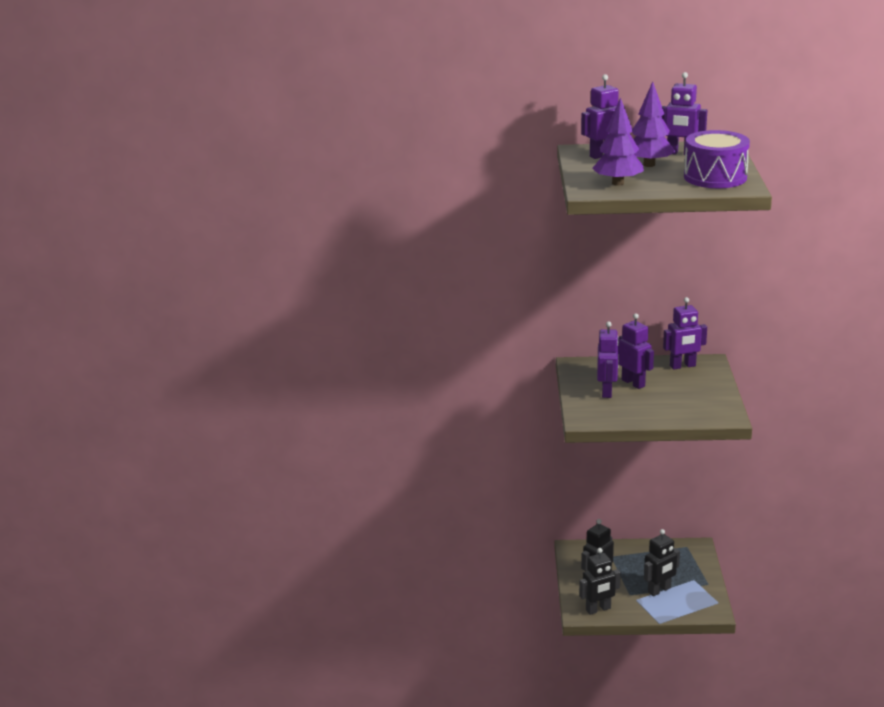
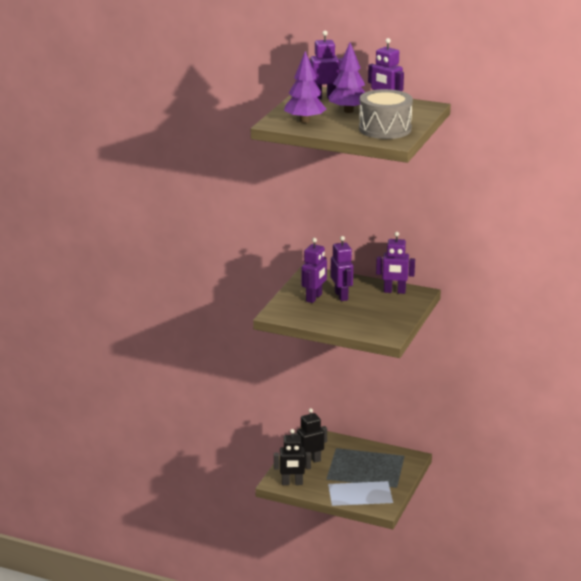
camera: 20 degrees right, 0 degrees up
(659, 590) = (352, 481): black robot -> none
(715, 177) = (385, 129): purple drum -> grey drum

